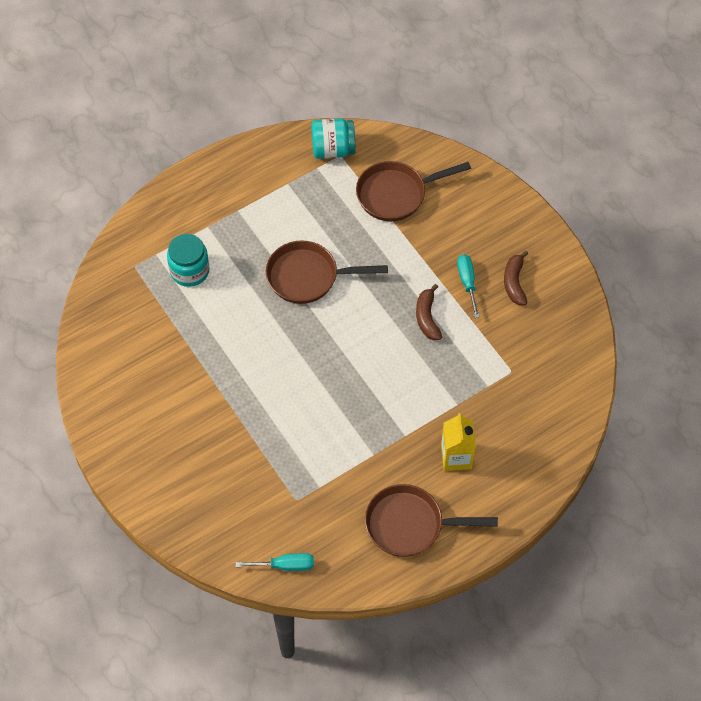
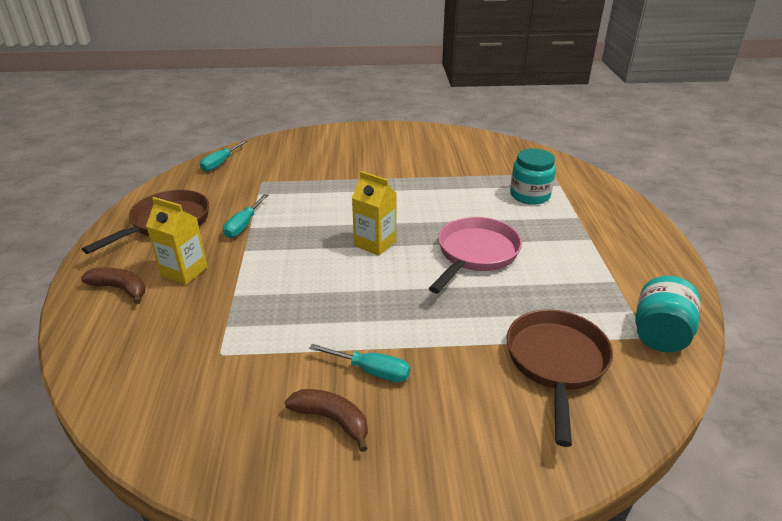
camera: 120 degrees right, 25 degrees down
(308, 277) = (475, 254): brown pan -> pink pan
(337, 349) = (375, 243): none -> yellow carton
(373, 461) = (244, 225): none -> turquoise screwdriver
(427, 318) = (354, 316): brown banana -> brown banana (120, 289)

